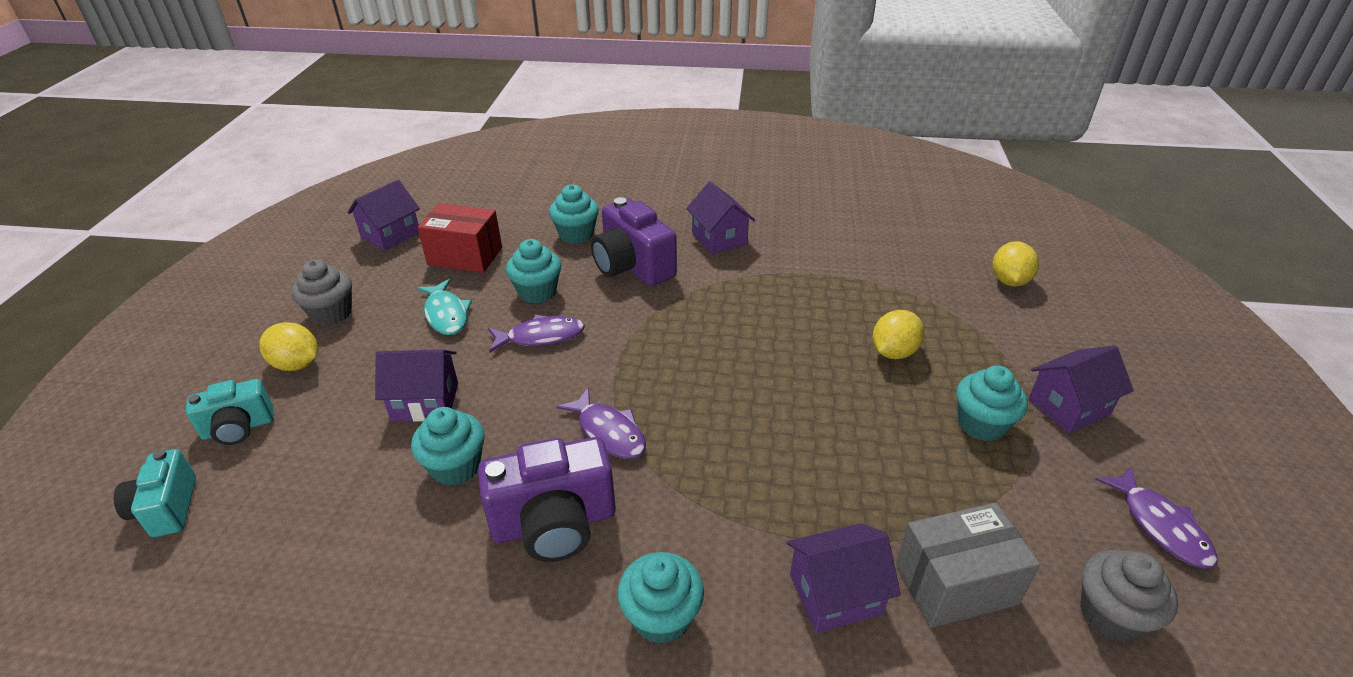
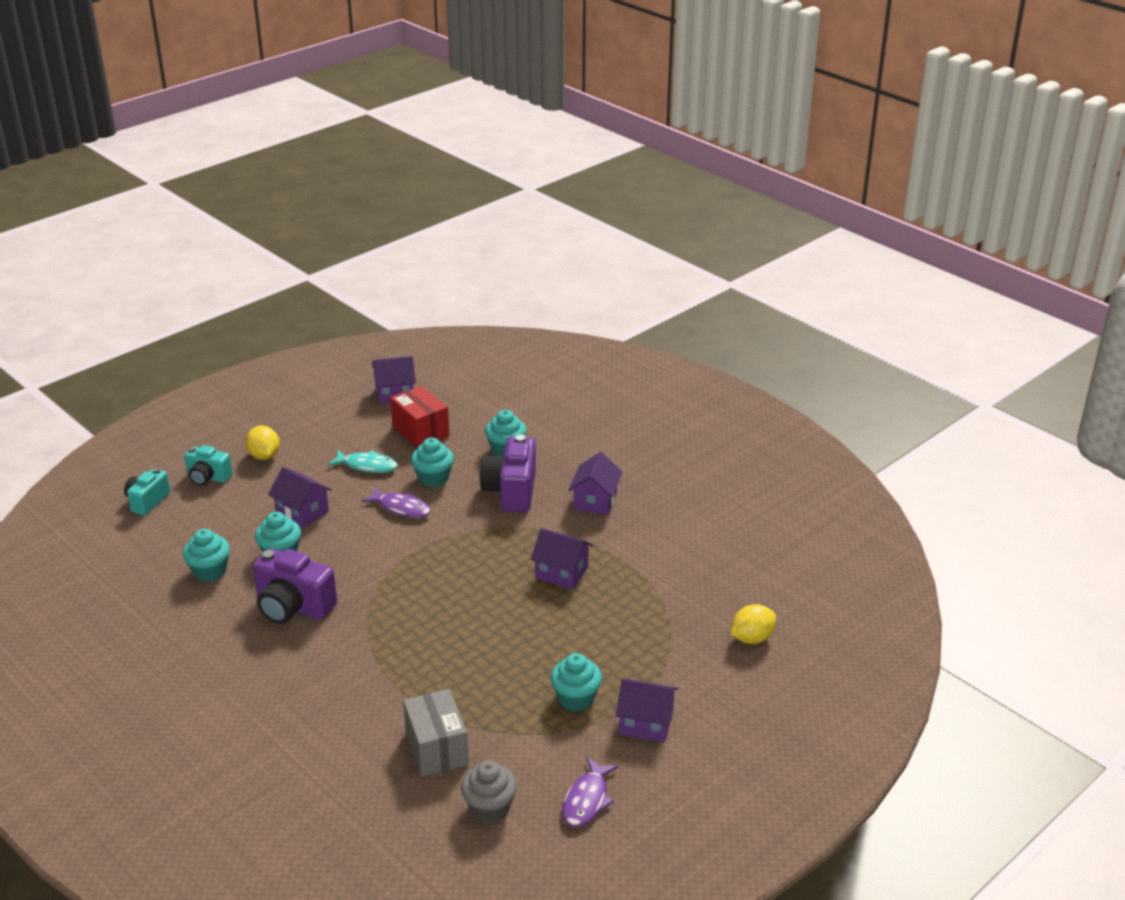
camera: 40 degrees right, 5 degrees down
(331, 313) = (310, 433): grey cupcake -> none
(446, 314) = (367, 466): turquoise fish -> turquoise fish turned 90 degrees counterclockwise
(609, 432) = (370, 580): purple fish -> none
(661, 617) = (290, 673): turquoise cupcake -> turquoise cupcake (210, 571)
(835, 594) = (375, 715): purple house -> purple house (562, 573)
(893, 352) = (591, 633): yellow lemon -> none
(955, 584) = (436, 748): grey box -> grey box turned 45 degrees clockwise

